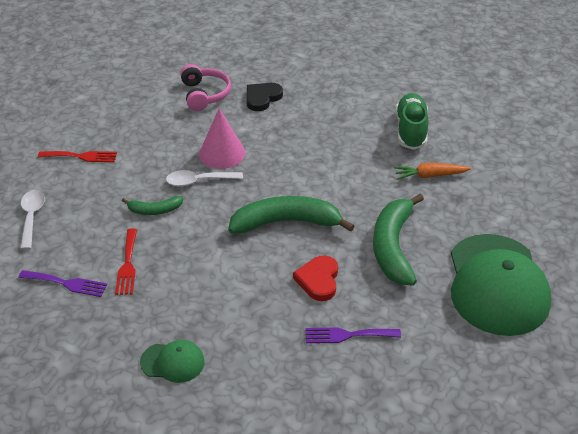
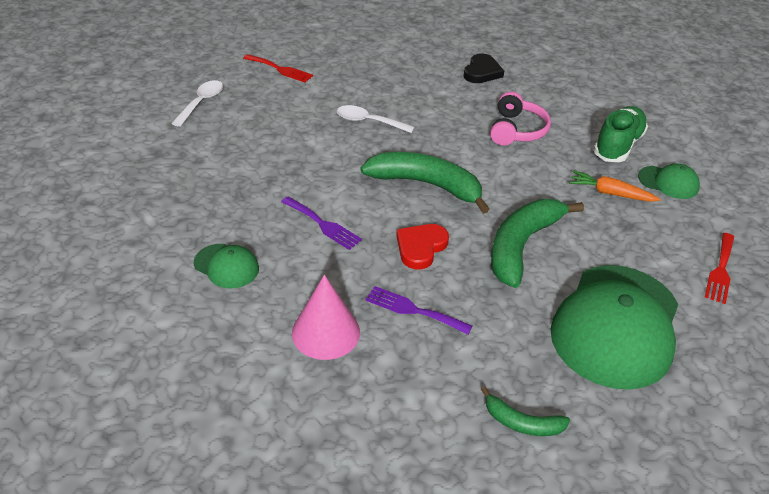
camera: 25 degrees right, 0 degrees up
(66, 283) = (188, 165): purple fork -> purple fork (323, 224)
(127, 265) = (251, 169): red fork -> red fork (720, 270)
(154, 210) = (310, 132): green banana -> green banana (522, 422)
(204, 94) = (428, 53): pink headphones -> pink headphones (516, 130)
(222, 153) = (408, 106): pink cone -> pink cone (326, 332)
(262, 98) = (482, 72): black heart -> black heart turned 135 degrees clockwise
(466, 150) = (668, 182): none -> green cap

